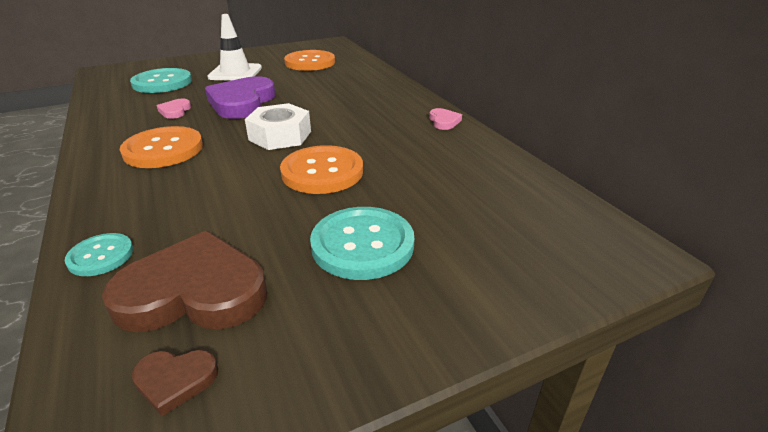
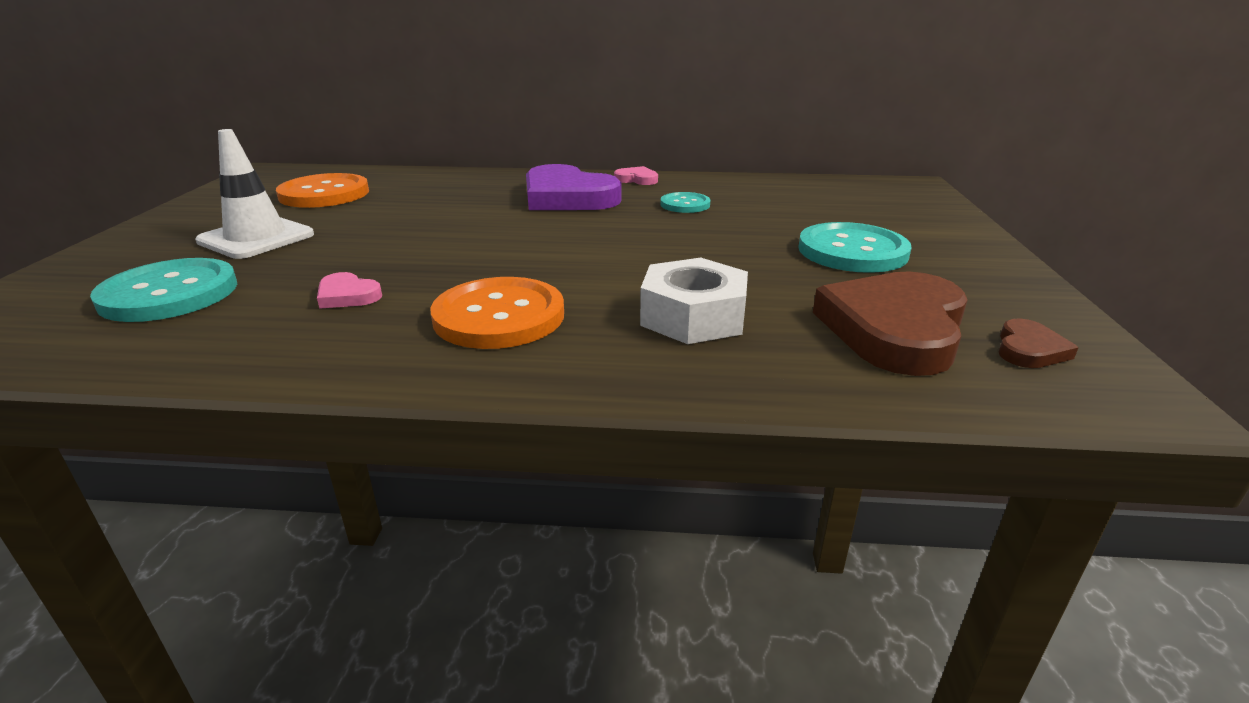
camera: 60 degrees left, 5 degrees down
(101, 256) = (787, 377): turquoise button -> turquoise button (685, 204)
(242, 102) = (403, 250): purple heart -> purple heart (567, 197)
(280, 136) = (563, 246): white nut -> white nut (693, 316)
(322, 172) = (690, 242): orange button -> none

